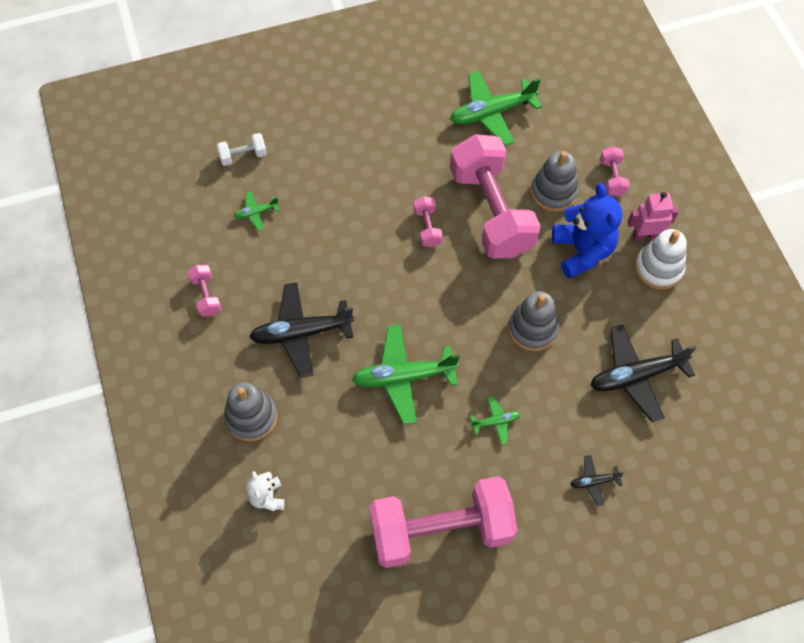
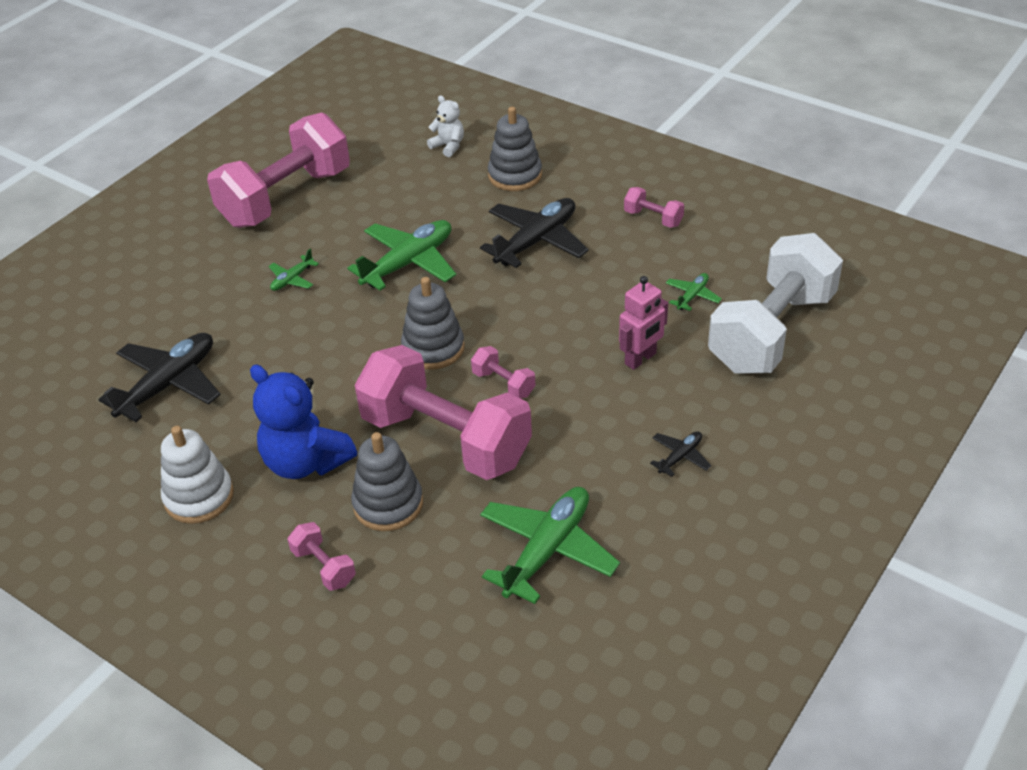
camera: 145 degrees right, 20 degrees down
(243, 156) = (771, 332): white dumbbell -> white dumbbell, size x2.49
(532, 329) = (310, 363): grey stacking toy -> grey stacking toy (433, 348)
(594, 481) = (165, 289): black plane -> black plane (680, 457)
(645, 236) = (237, 522): pink robot -> pink robot (640, 359)

